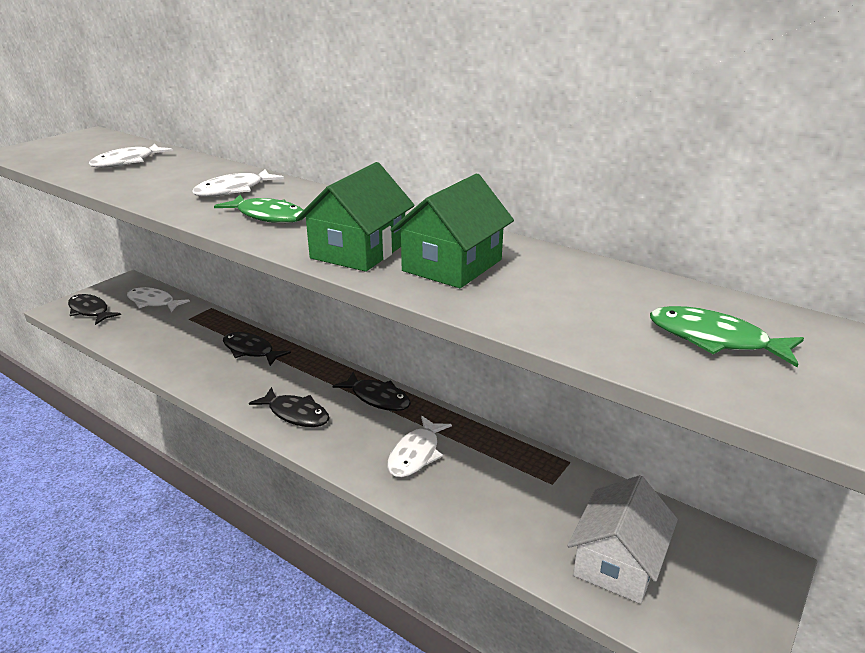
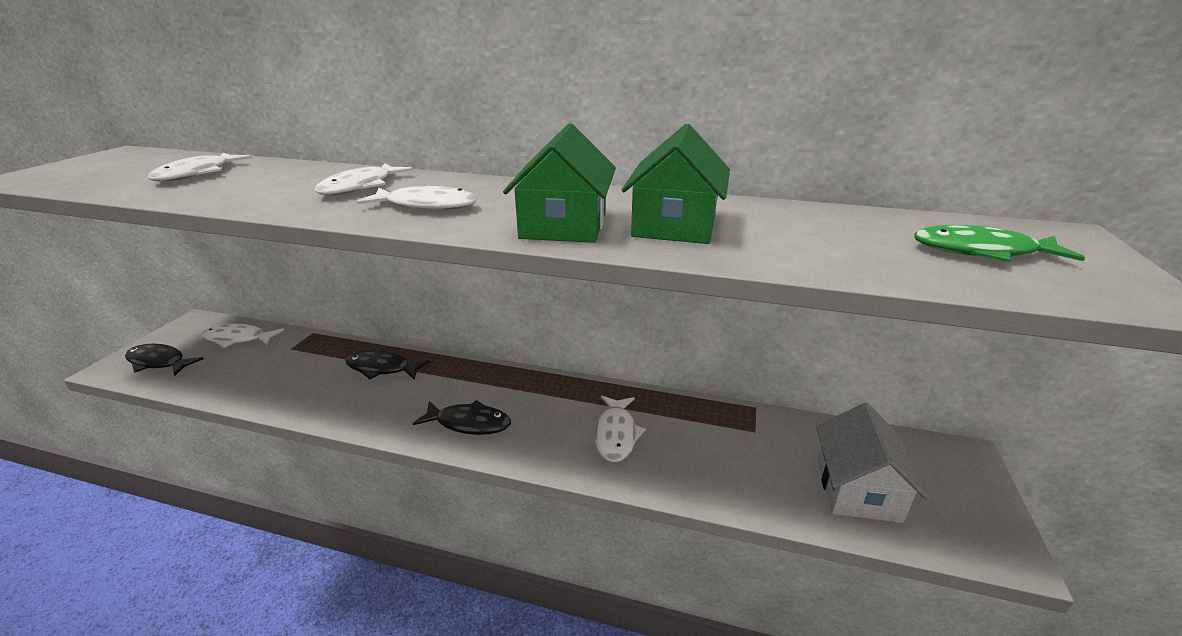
camera: 20 degrees left, 0 degrees up
(268, 216) = (426, 206): green fish -> white fish
(377, 398) = (544, 388): black fish -> none

